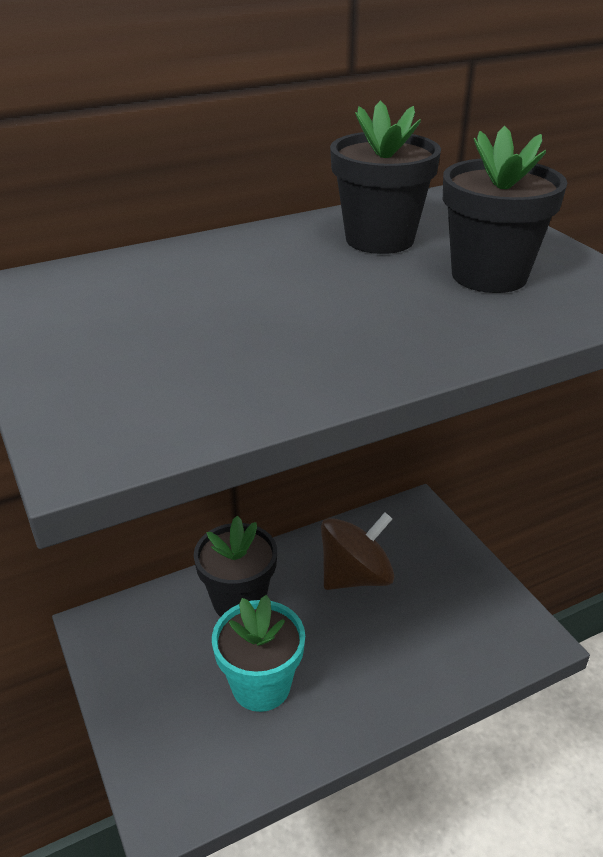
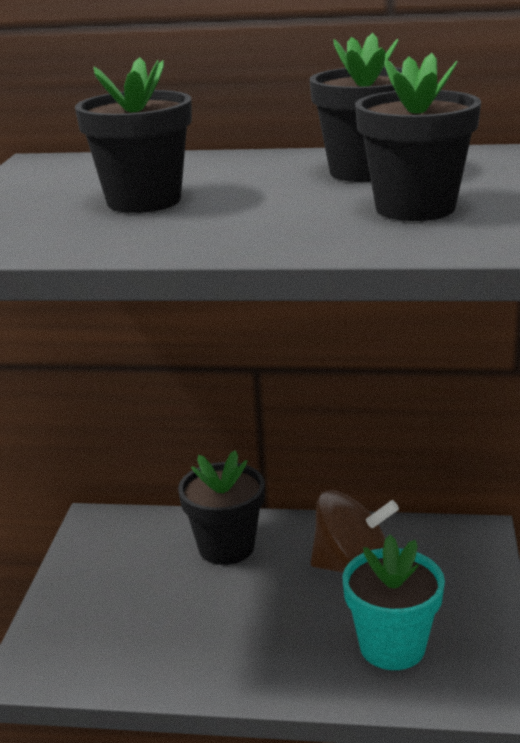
camera: 35 degrees right, 10 degrees down
(225, 321) = (144, 201): none -> black flower pot
(261, 685) = (185, 617): turquoise flower pot -> turquoise flower pot (392, 647)

